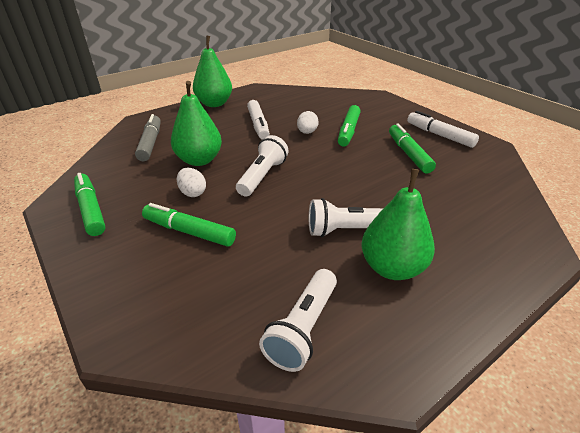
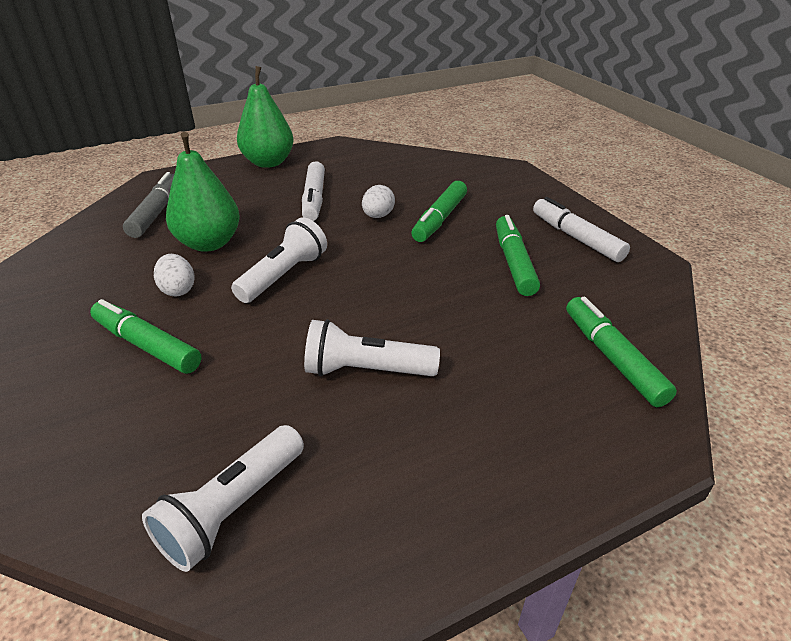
camera: 10 degrees right, 0 degrees up
(91, 209) = (37, 299): green marker -> green marker (612, 357)
(392, 267) = (404, 436): green pear -> none

